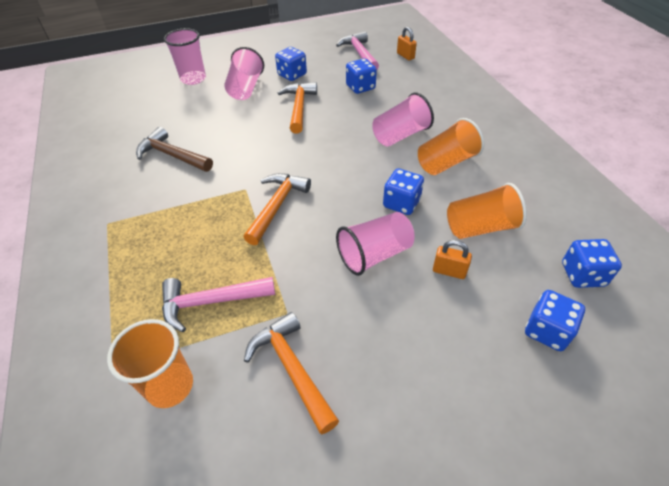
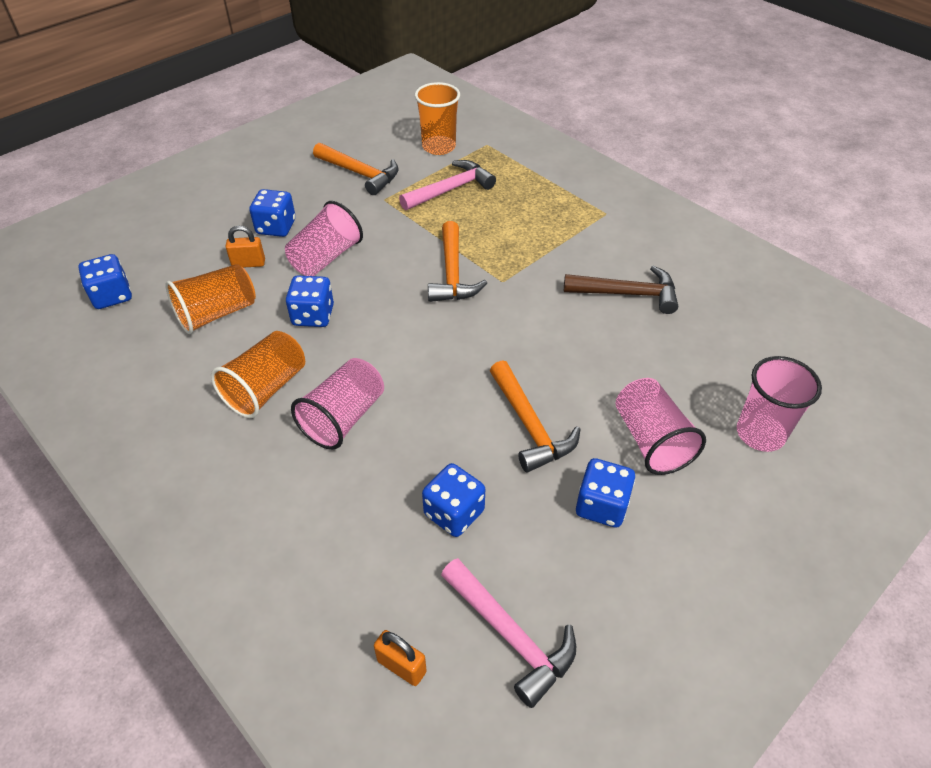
camera: 155 degrees right, 0 degrees up
(547, 331) = (159, 243): blue dice -> blue dice (276, 227)

